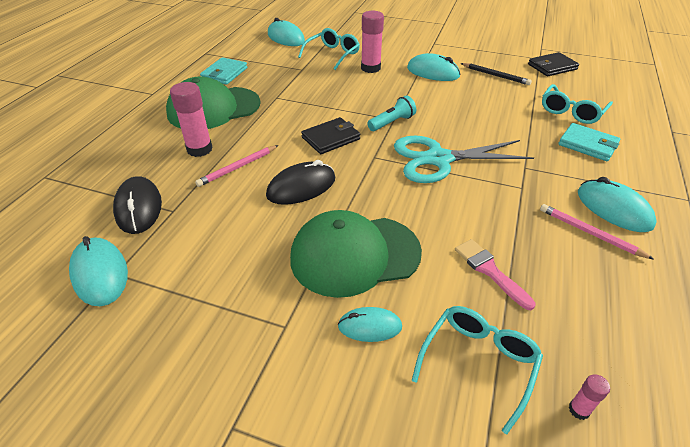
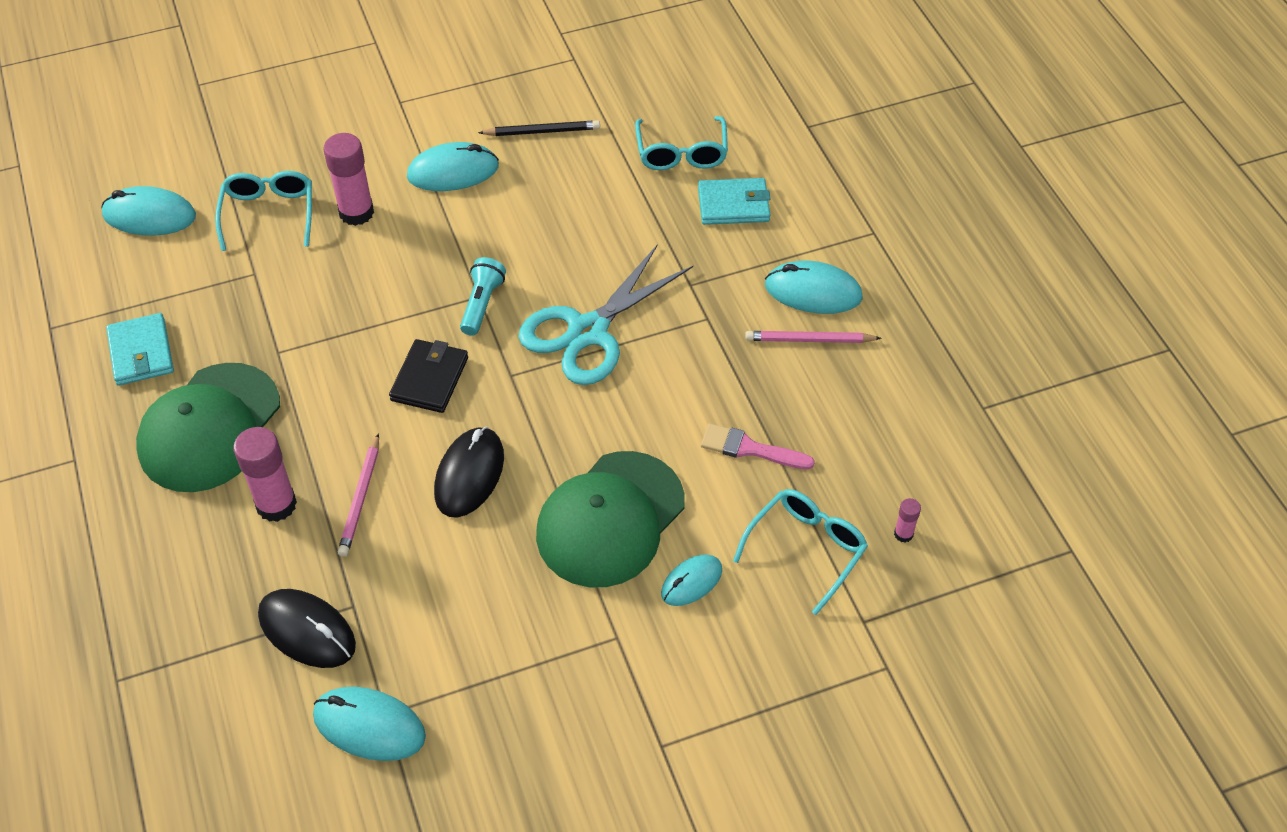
camera: 40 degrees left, 10 degrees up
(478, 363) = (806, 550): turquoise glasses -> turquoise glasses turned 45 degrees clockwise
(552, 67) = (602, 70): black wallet -> none

